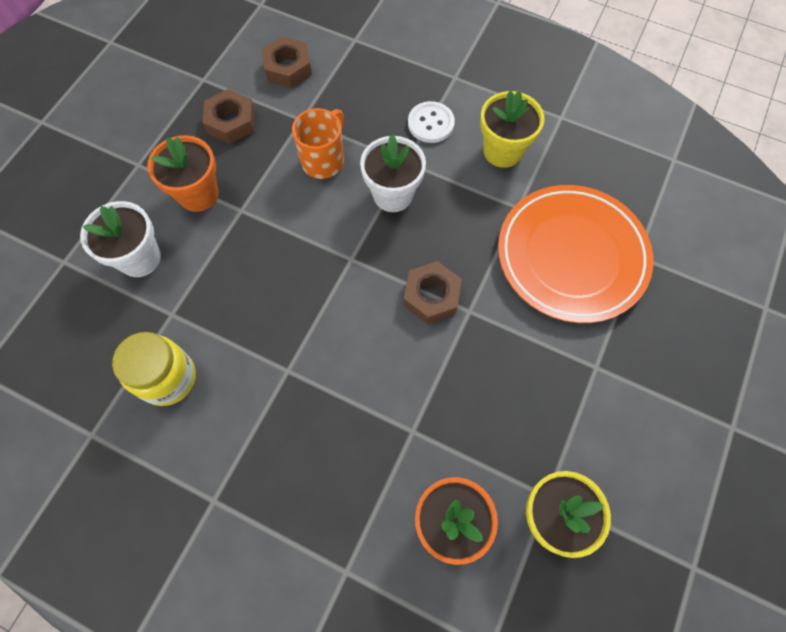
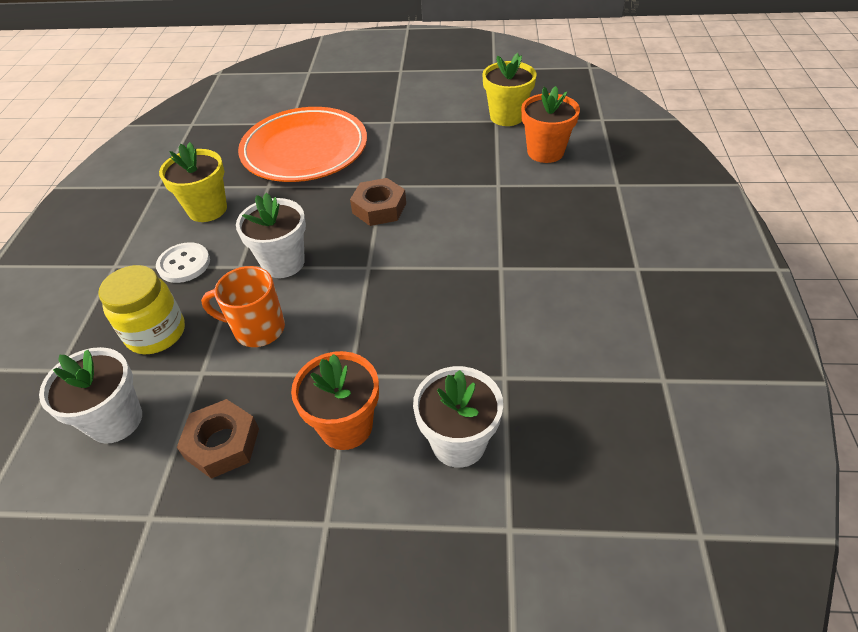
camera: 110 degrees left, 20 degrees down
(168, 378) = (568, 346): yellow jar -> yellow jar (156, 333)
(288, 68) = (116, 420): brown nut -> white flower pot

